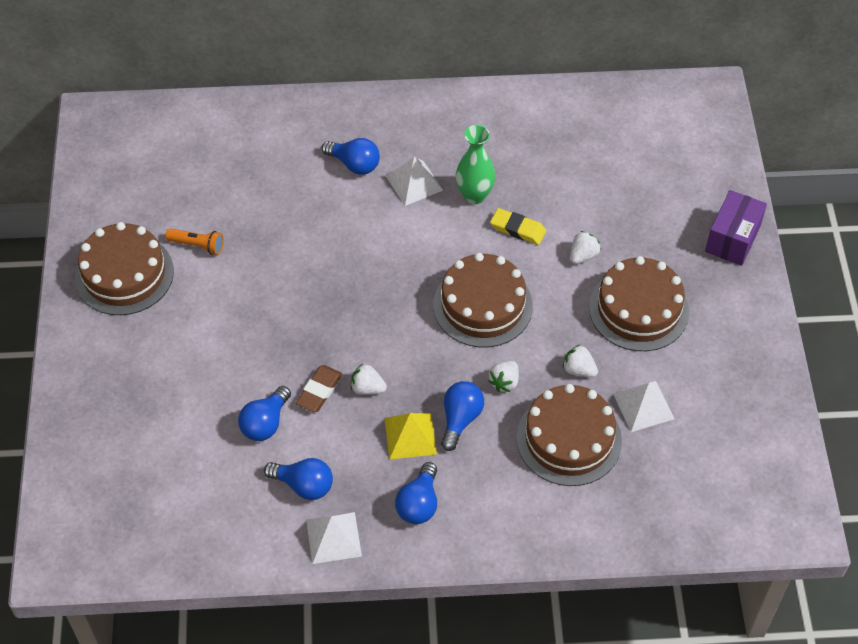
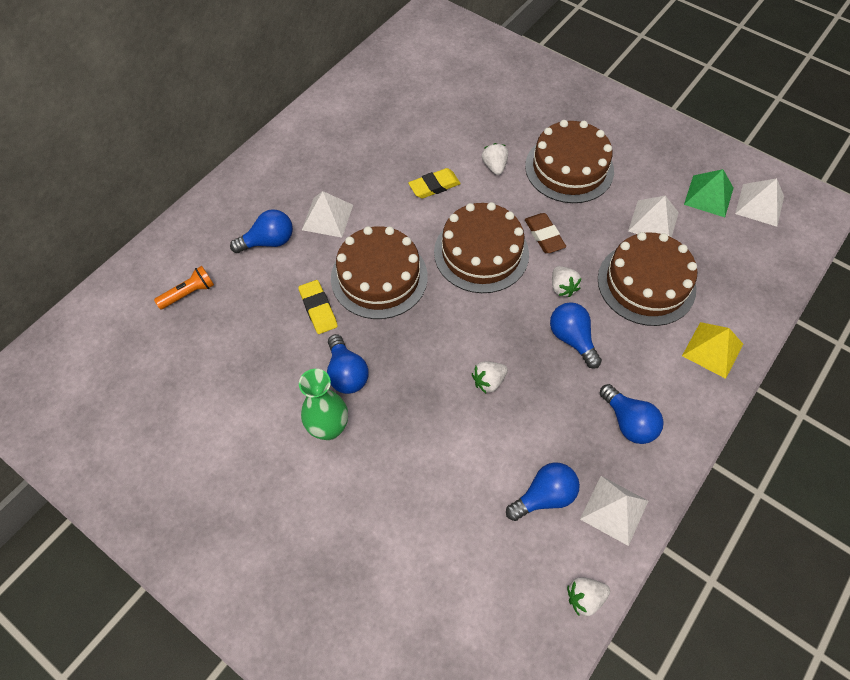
camera: 50 degrees left, 5 degrees up
(124, 274) = (194, 489): brown cake -> brown cake (379, 277)
(197, 245) = (226, 407): orange flashlight -> orange flashlight (188, 293)
(265, 423) = (457, 482): blue light bulb -> blue light bulb (346, 373)
(319, 391) = (460, 418): brown eraser -> brown eraser (544, 235)
(326, 238) = (318, 309): none -> yellow eraser
(410, 436) = (559, 383): yellow pyramid -> yellow pyramid (712, 350)
(474, 195) = (378, 190): green vase -> green vase (329, 428)
(579, 370) = (590, 236): white strawberry -> white strawberry (584, 598)
(719, 431) = (708, 196): none -> green pyramid
(732, 239) = (558, 83): purple box -> none
(751, 477) = (759, 205): none -> white pyramid

